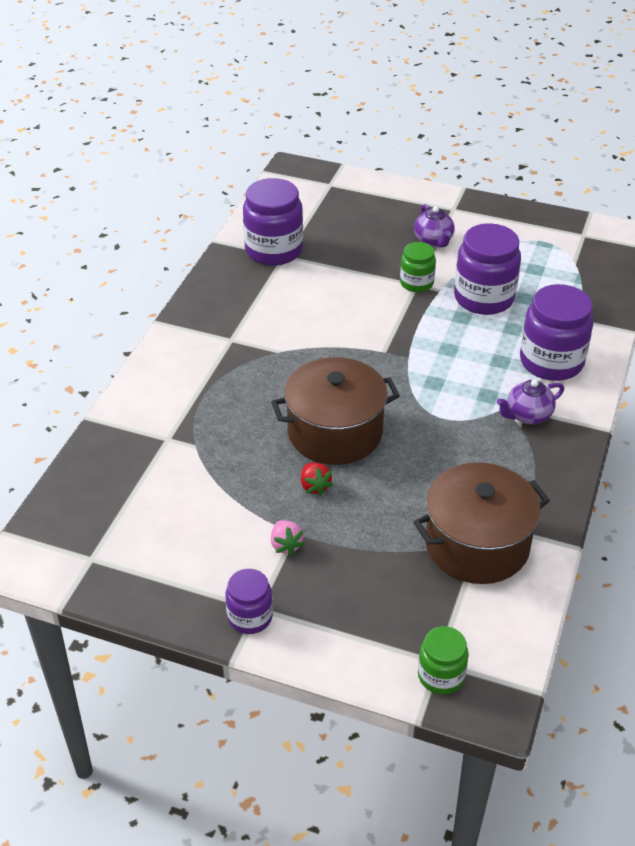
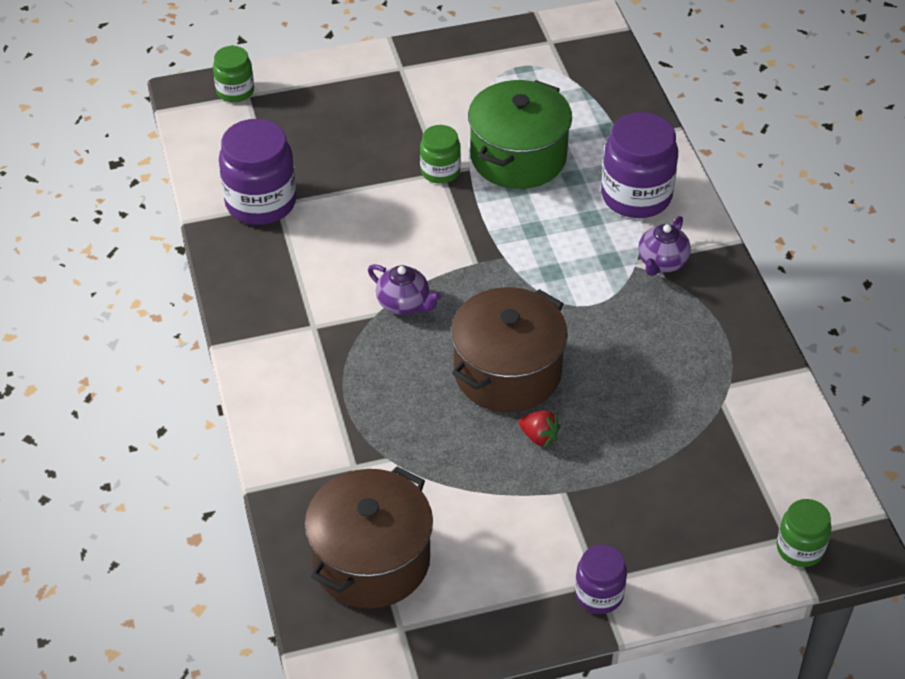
camera: 35 degrees left, 5 degrees up
(286, 545) = (566, 508): pink strawberry -> none
(324, 179) = (235, 91): none -> green jar
(433, 241) = (414, 114): purple teapot -> purple teapot (404, 304)
(477, 544) = (726, 413): brown pot -> brown pot (371, 560)
(484, 298) = (518, 157): purple jar -> green pot

